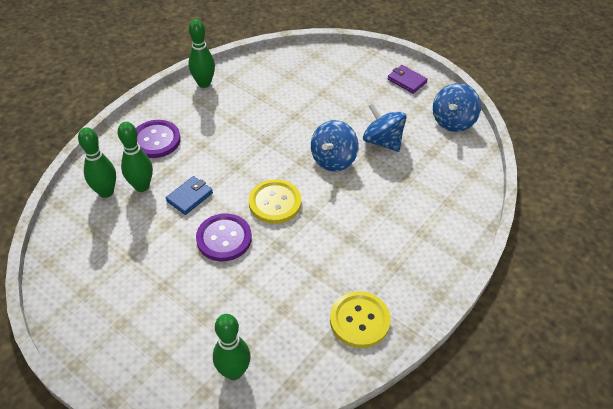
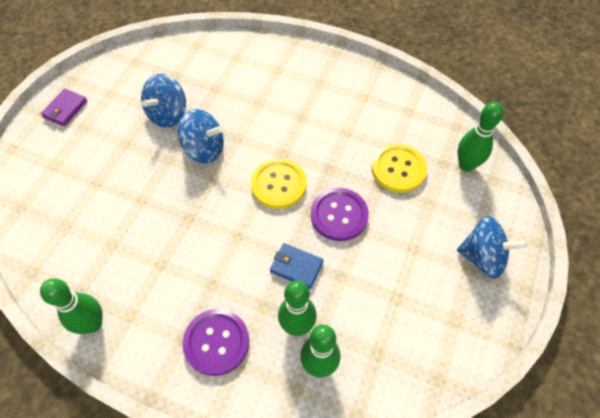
camera: 105 degrees left, 10 degrees up
(359, 320) = (381, 95): yellow button -> yellow button (398, 169)
(453, 121) = (127, 65): blue spinning top -> blue spinning top (482, 257)

